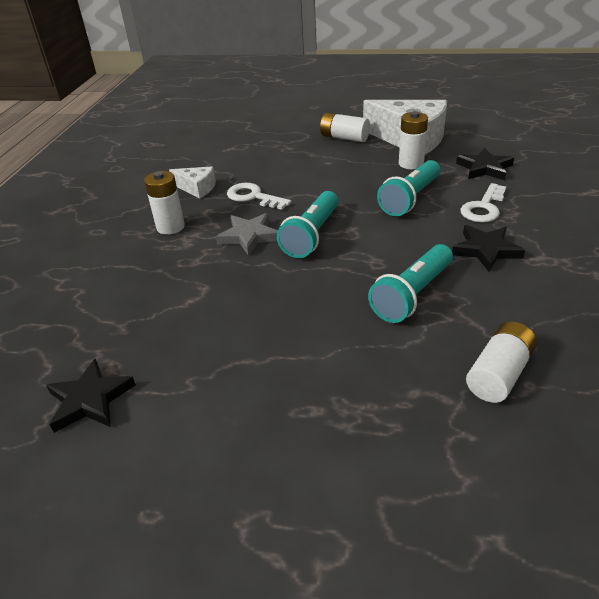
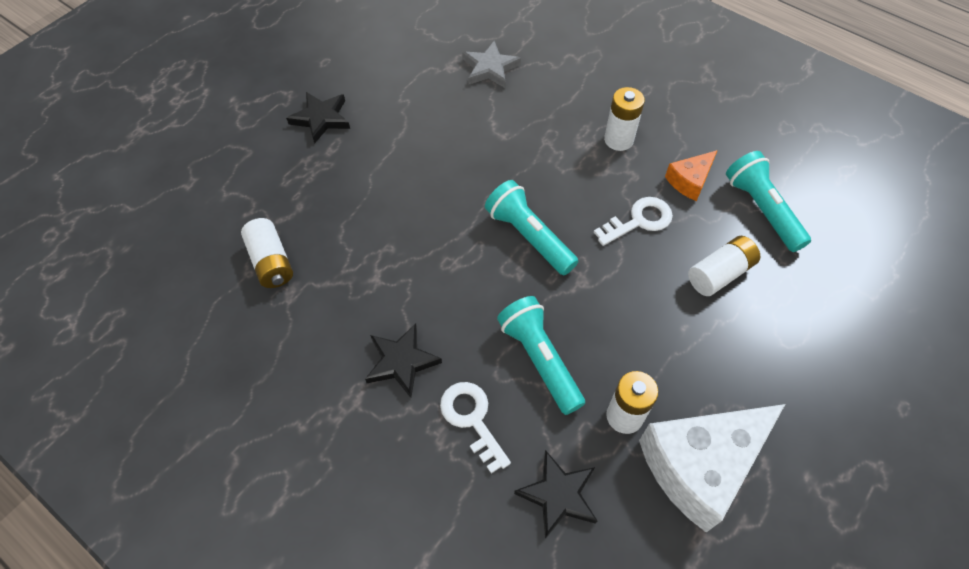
camera: 115 degrees right, 20 degrees up
(90, 400) = (428, 53): black star -> black star (321, 119)
(197, 188) = (690, 181): white cheese -> orange cheese
(249, 236) = (561, 190): grey star -> grey star (490, 68)
(344, 138) = (752, 384): white battery -> white battery (720, 273)
(412, 295) = (388, 263): turquoise flashlight -> turquoise flashlight (762, 210)

